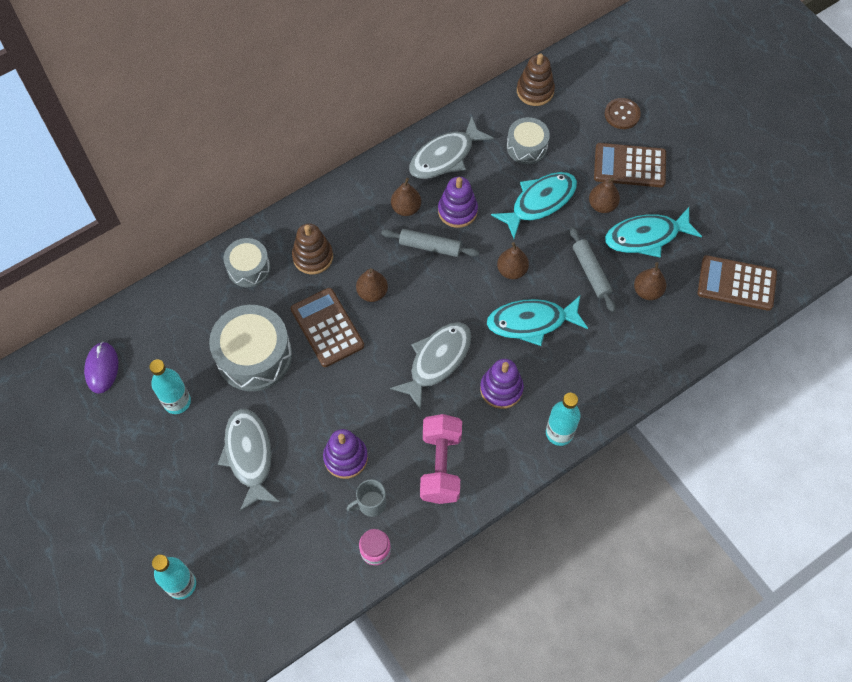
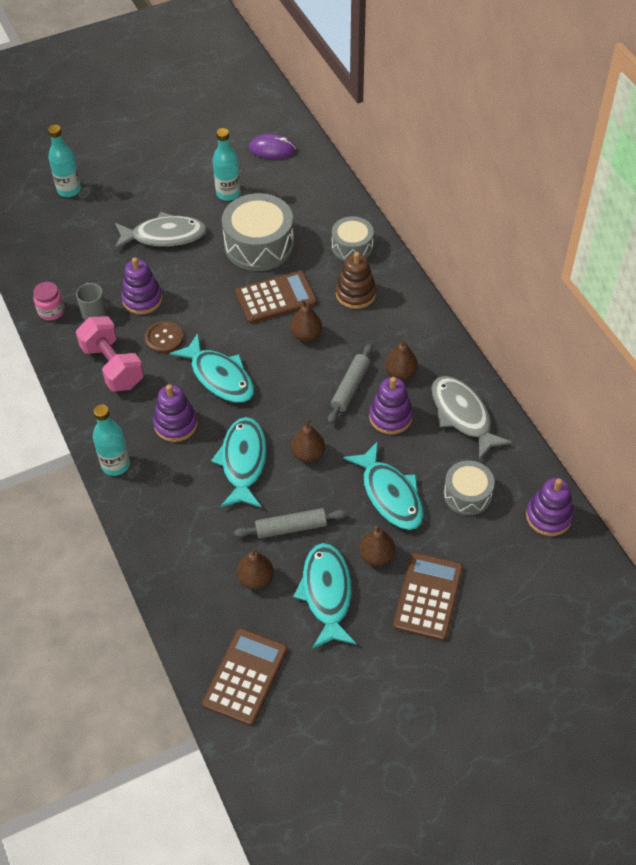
camera: 100 degrees right, 10 degrees down
(437, 361) = (219, 377): grey fish -> turquoise fish
(441, 466) = (112, 366): pink dumbbell -> pink dumbbell turned 45 degrees clockwise
(535, 91) = (548, 516): brown stacking toy -> purple stacking toy
(622, 114) = (506, 604): brown button -> brown button (164, 338)

